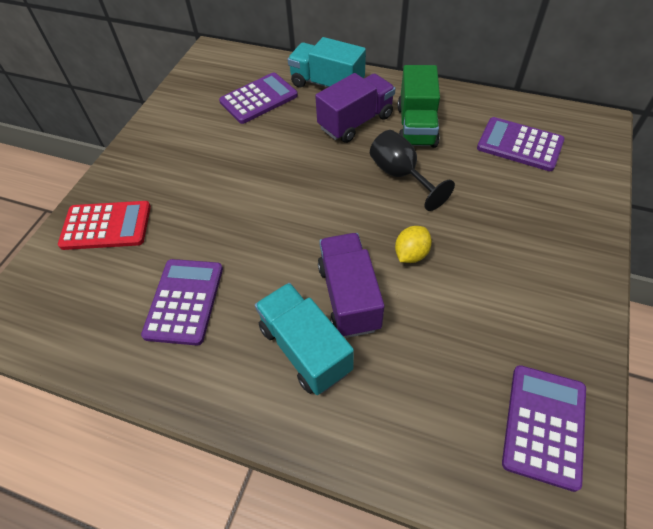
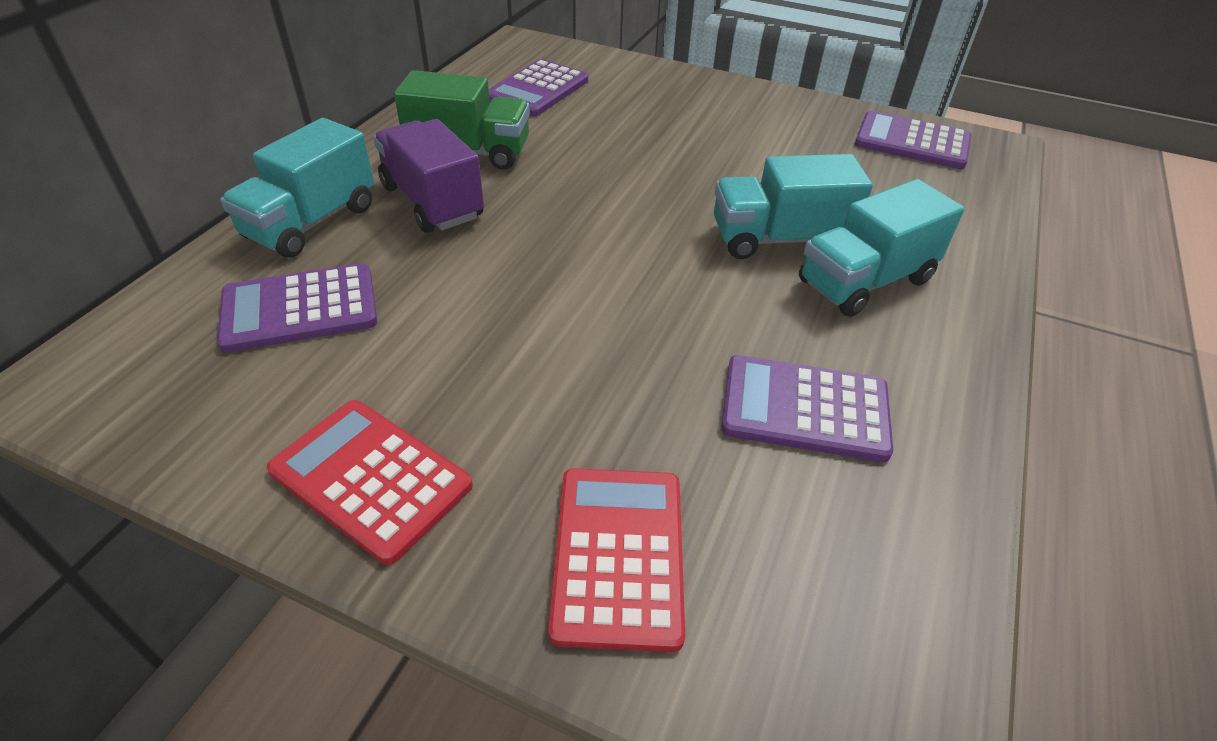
camera: 90 degrees left, 10 degrees down
(156, 145) = (371, 478): none -> red calculator
(259, 99) = (300, 308): purple calculator -> purple calculator turned 75 degrees counterclockwise
(349, 296) = (779, 239): purple truck -> turquoise truck
(401, 175) = (566, 176): black goblet -> none
(411, 254) = (709, 185): yellow lemon -> none

